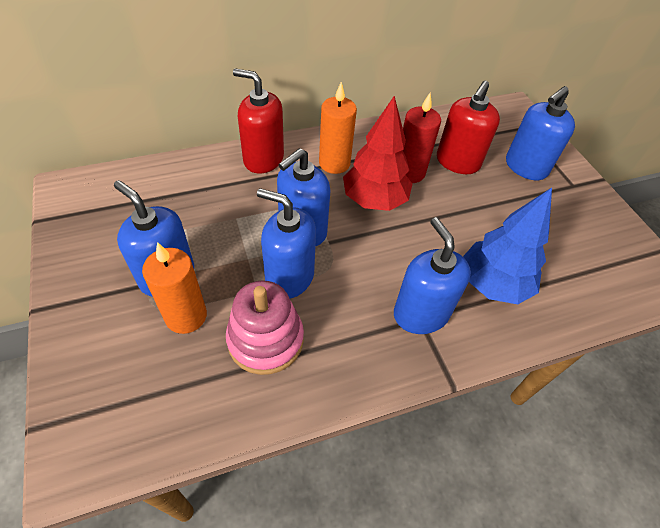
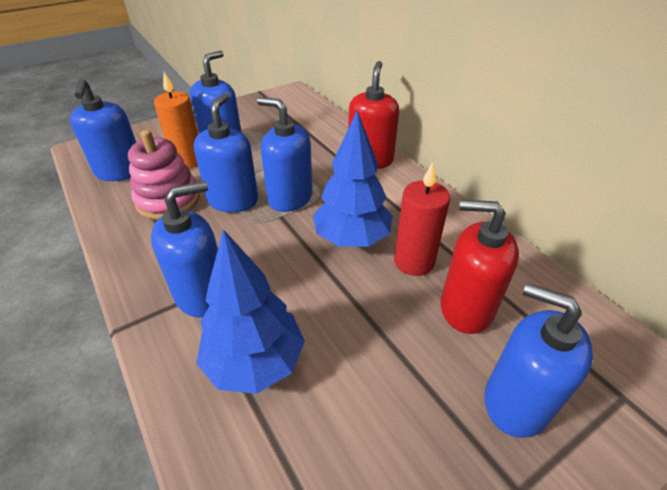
camera: 80 degrees right, 10 degrees down
(174, 399) = (120, 171): none -> blue soap dispenser
(334, 163) = (392, 202): orange candle -> none
(374, 200) = (352, 238): red tree -> blue tree

